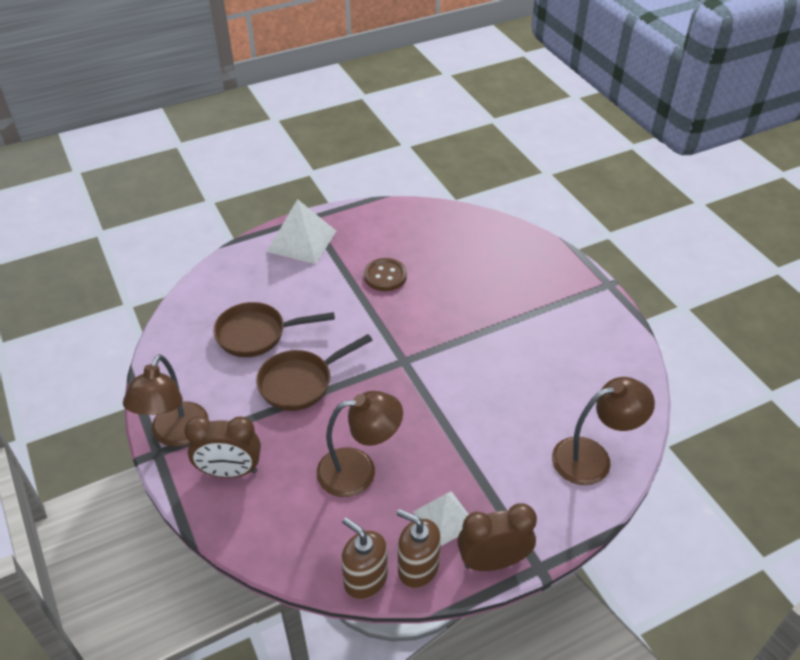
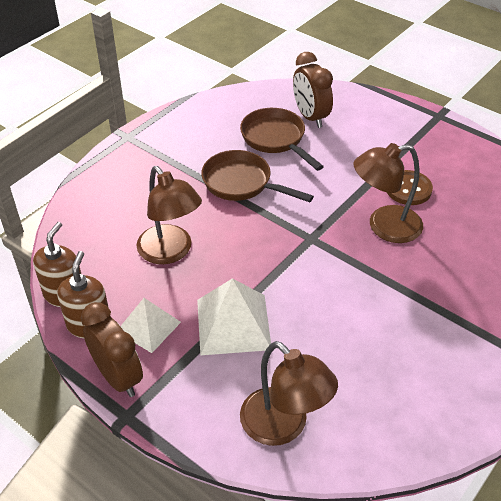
camera: 65 degrees right, 0 degrees up
(176, 435) = (148, 138): brown lamp -> brown lamp (384, 226)
(230, 471) = (130, 179): brown clock -> brown clock (310, 117)
(302, 241) = (405, 122): white pyramid -> white pyramid (233, 324)

